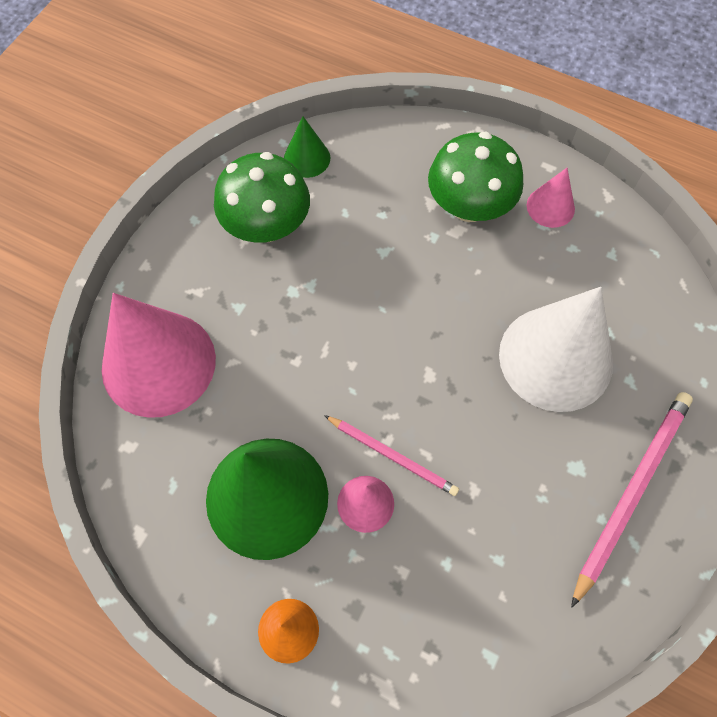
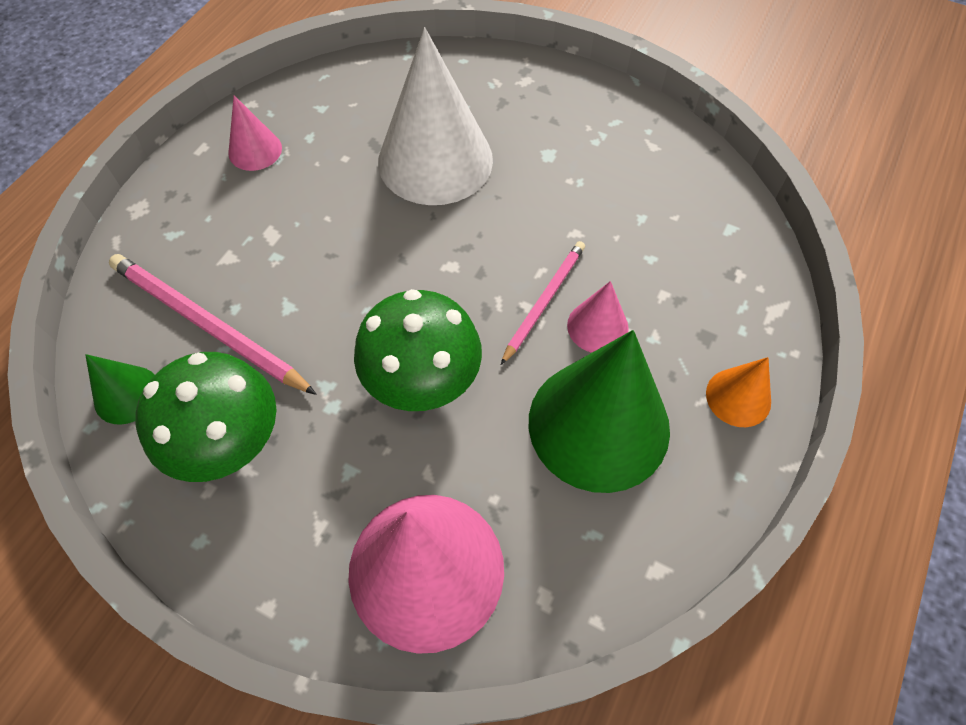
camera: 90 degrees left, 5 degrees down
(469, 206) = (240, 221): green mushroom -> green mushroom (422, 379)
(631, 491) = (569, 118): pink pencil -> pink pencil (207, 325)

